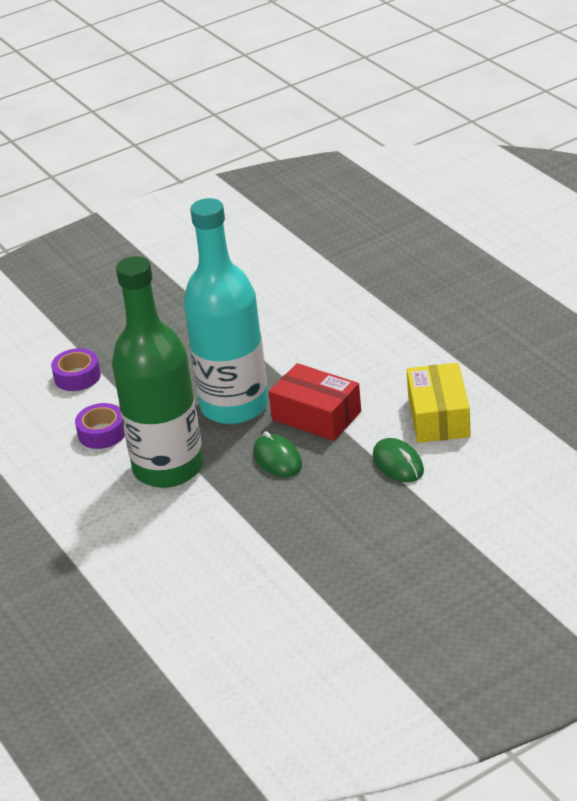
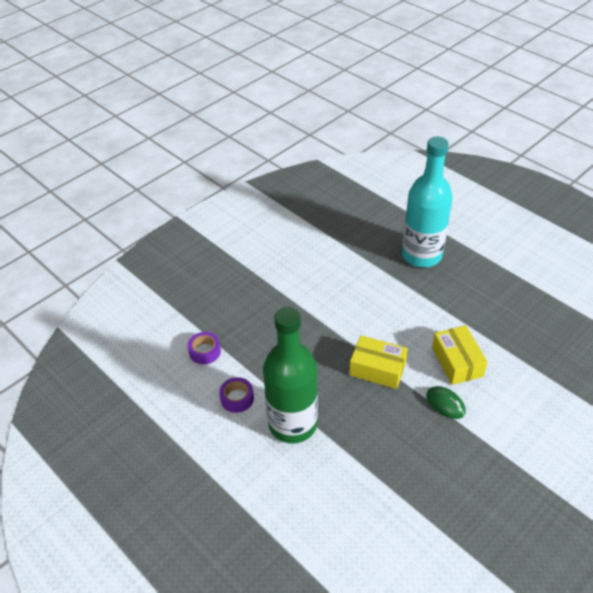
camera: 15 degrees left, 10 degrees up
(234, 406) = (320, 366): turquoise bottle -> turquoise bottle (421, 255)
(277, 459) = (364, 408): green mouse -> none
(316, 415) = (377, 369): red box -> yellow box

